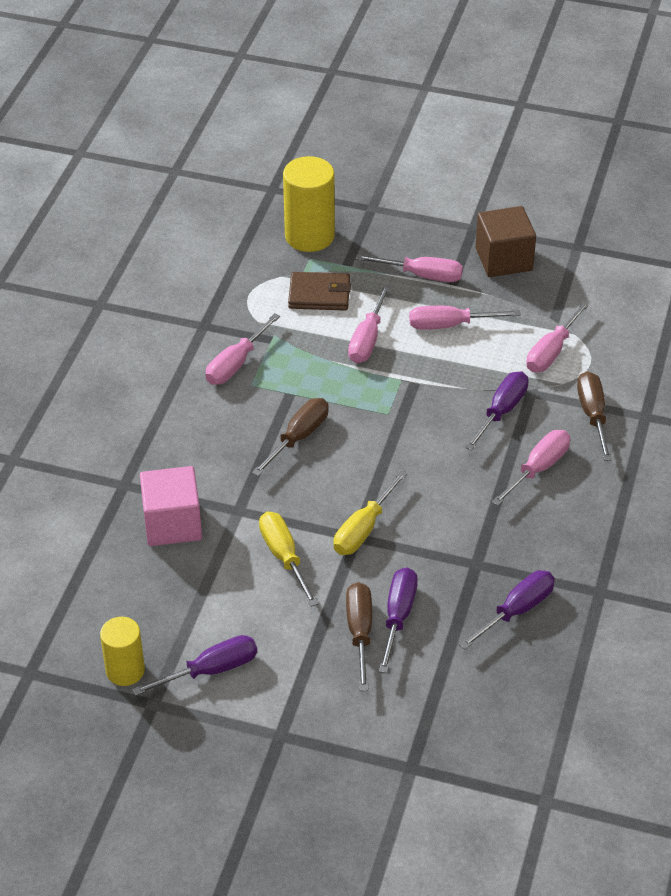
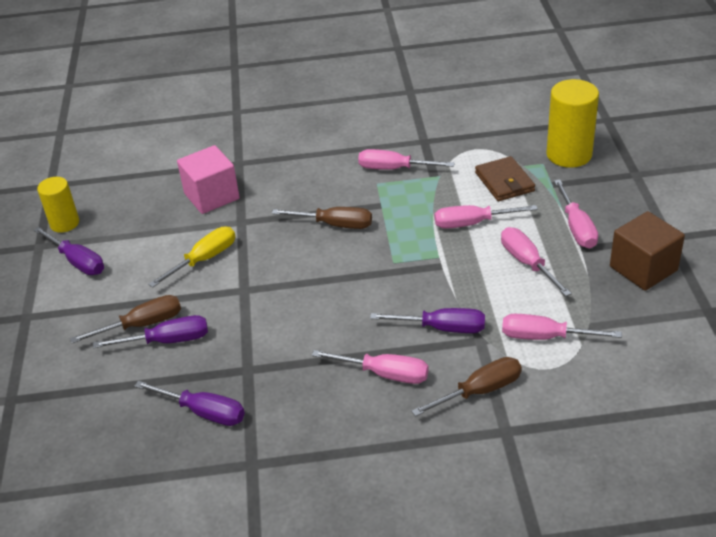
camera: 70 degrees right, 5 degrees down
(364, 529) = (254, 291): yellow screwdriver -> none

